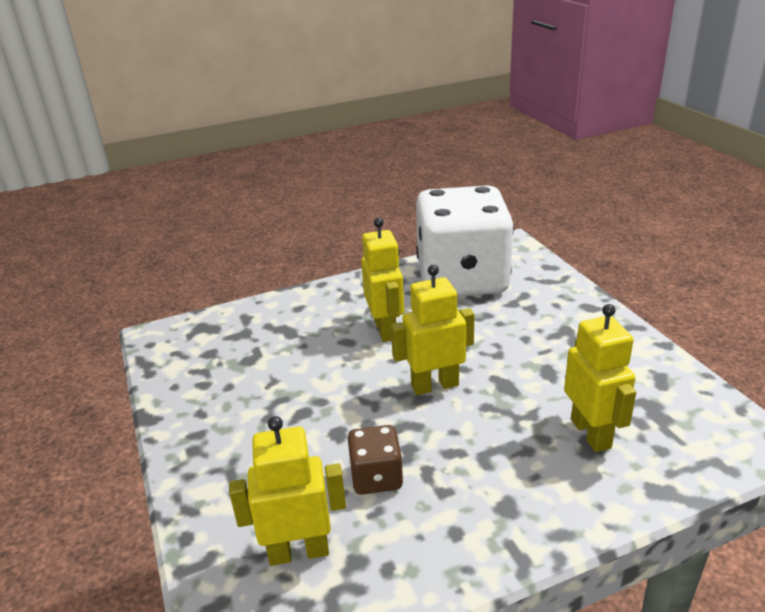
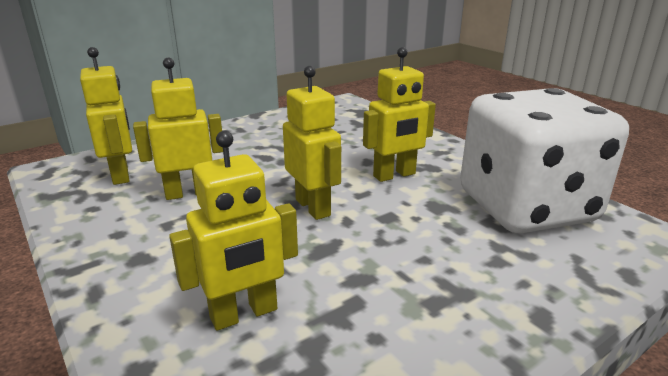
camera: 75 degrees right, 5 degrees down
(376, 477) = (188, 193): brown dice -> yellow robot

